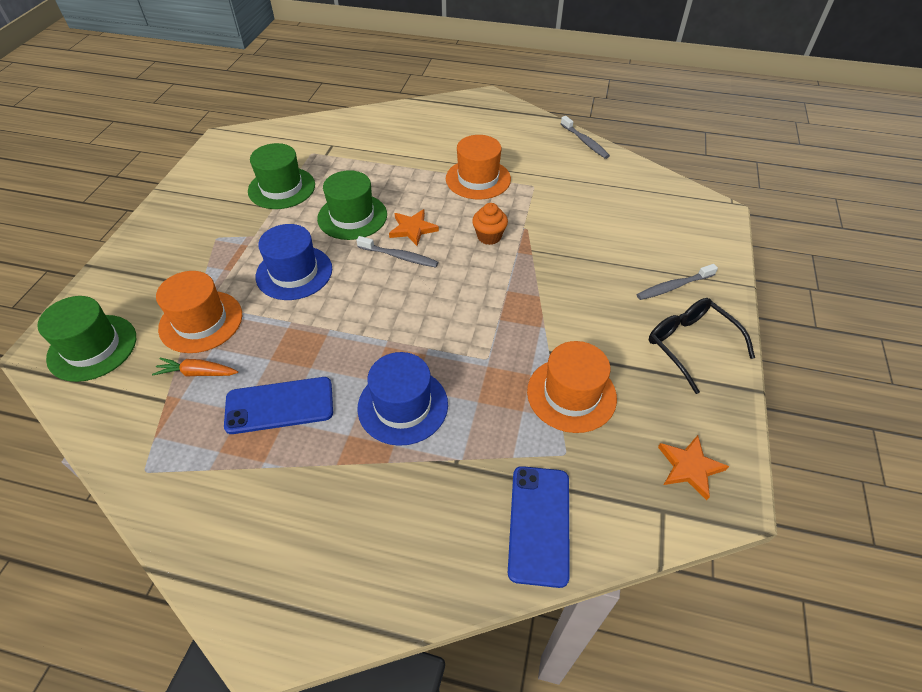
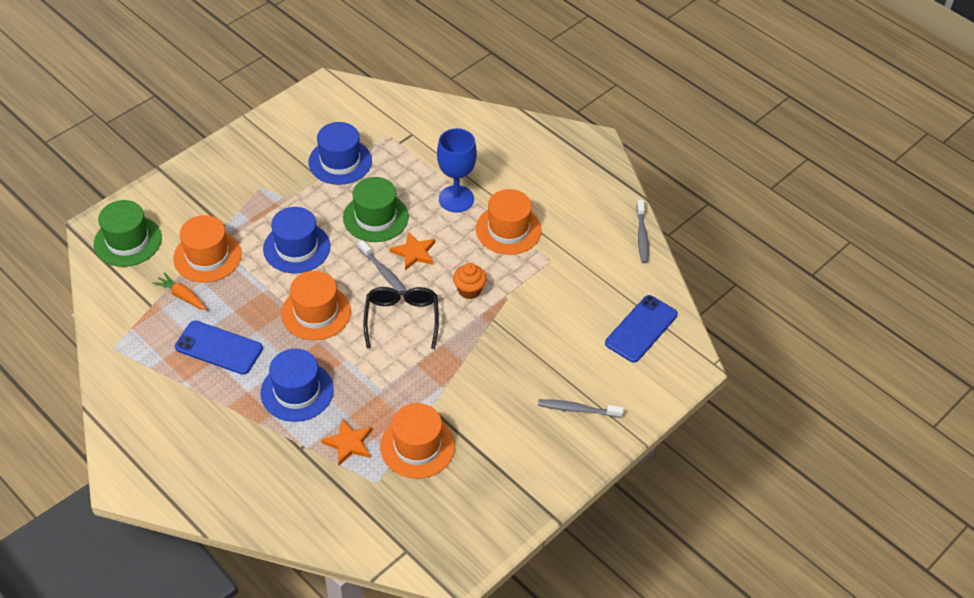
camera: 30 degrees right, 0 degrees up
(281, 188) = (340, 161): green hat -> blue hat
(361, 320) = (316, 312): none -> orange hat
(413, 175) = (456, 199): none -> blue goblet
(539, 524) = (321, 513): blue phone -> blue phone (641, 329)
(689, 467) = (451, 537): orange star -> orange star (349, 443)
(690, 345) = (541, 459): black glasses -> black glasses (402, 318)

